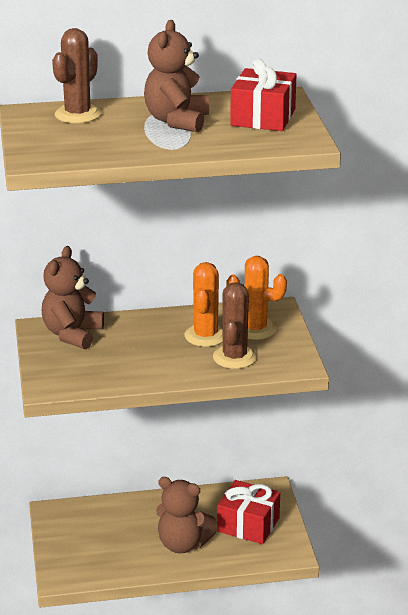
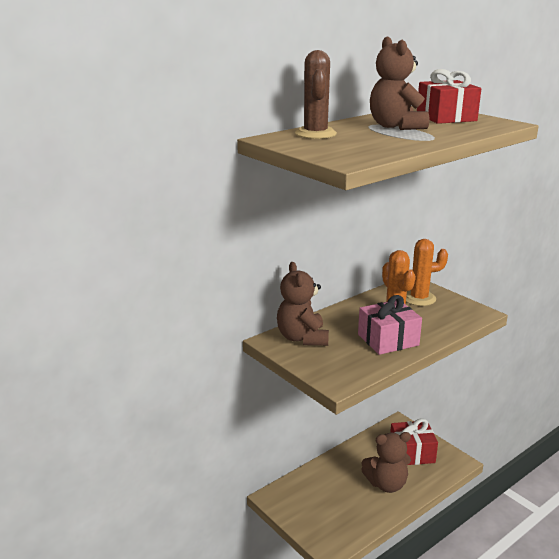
camera: 30 degrees left, 5 degrees down
(154, 363) = (388, 340): none -> pink gift
(234, 357) = (434, 320): brown cactus -> none

